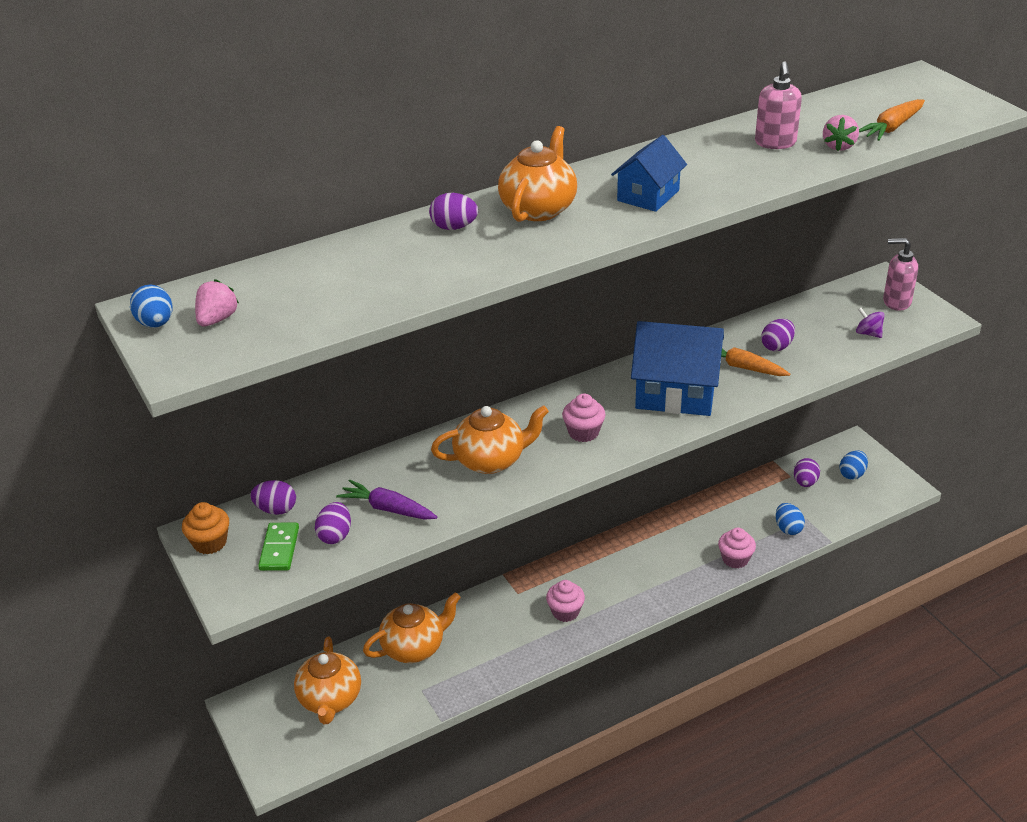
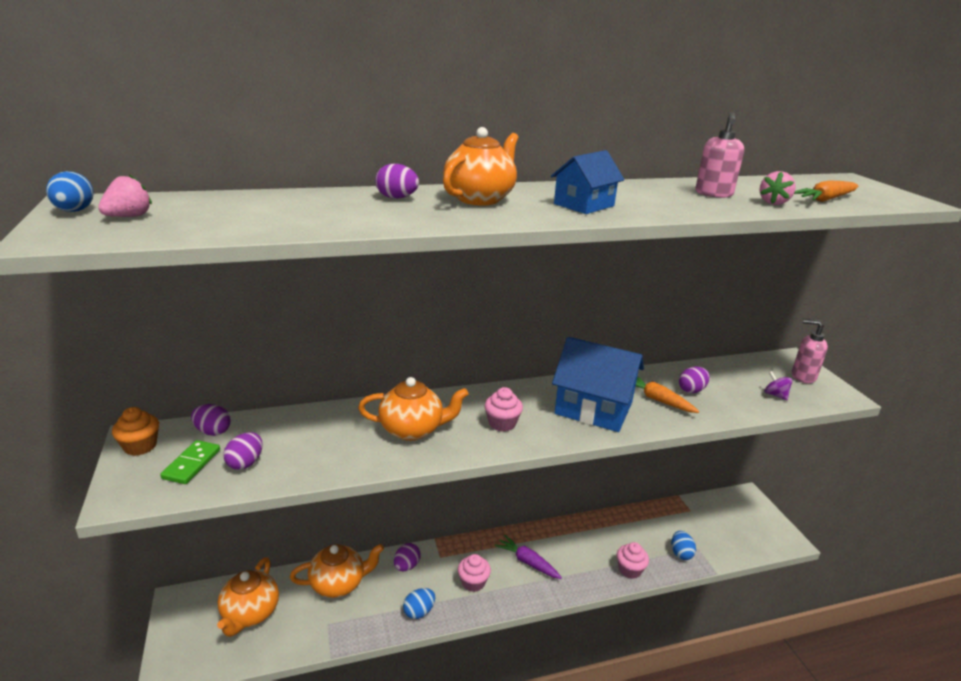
camera: 10 degrees right, 10 degrees down
(388, 509) = (304, 450): purple carrot -> purple carrot (527, 562)
(805, 482) = (702, 518): purple egg -> purple egg (406, 566)
(852, 474) = (743, 520): blue egg -> blue egg (419, 612)

